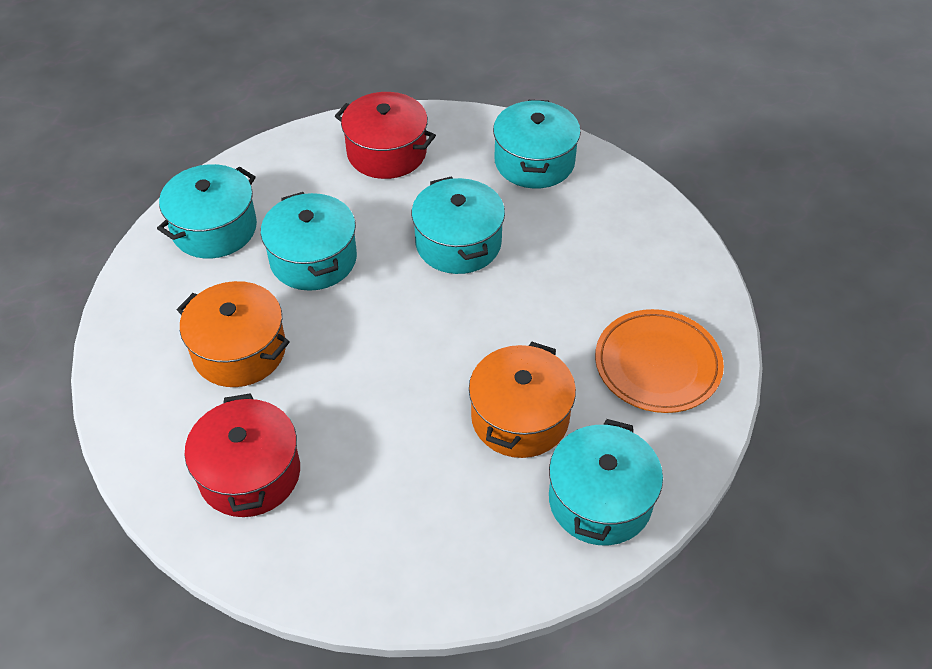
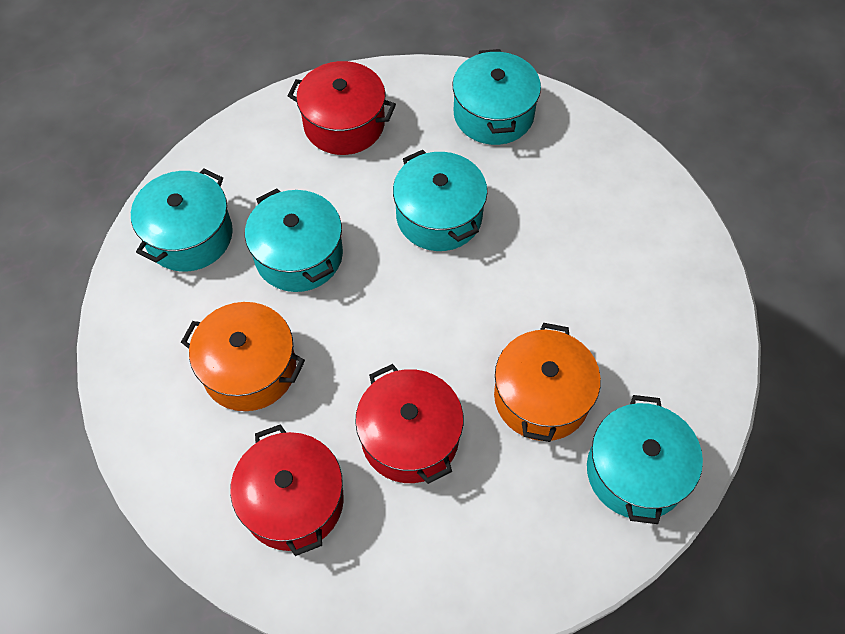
camera: 10 degrees left, 10 degrees up
(379, 434) = (410, 437): none -> red pot
(657, 364) = (659, 319): orange plate -> none

